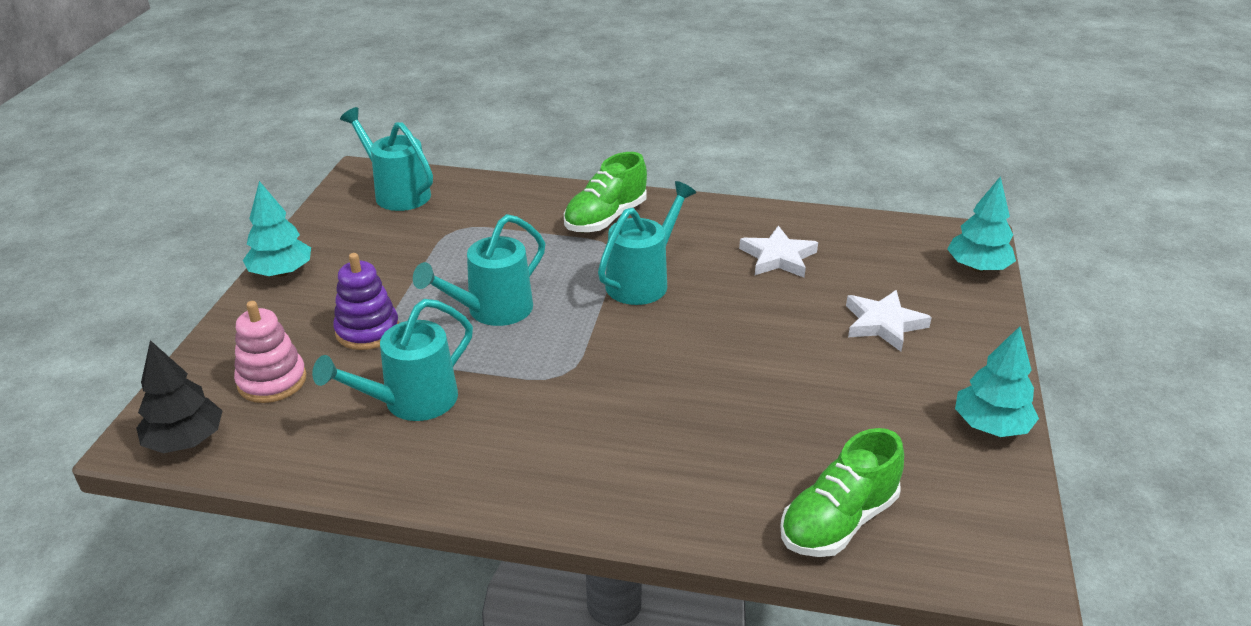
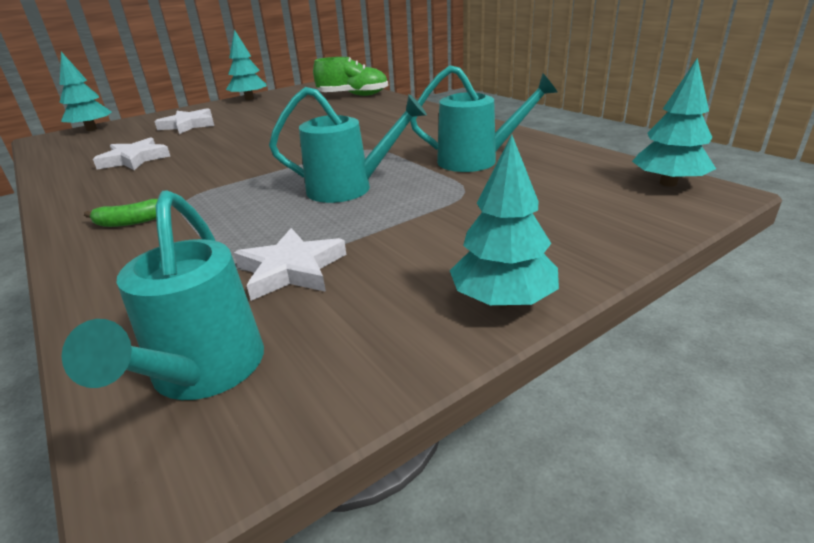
camera: 135 degrees left, 5 degrees down
(185, 441) = (668, 183): black tree -> turquoise tree
(272, 381) = (576, 198): pink stacking toy -> none
(367, 331) = (462, 206): purple stacking toy -> none
(429, 239) = (291, 269): none -> white star
(605, 218) = (131, 222): green shoe -> green banana
(643, 281) = (225, 173): turquoise watering can -> none

